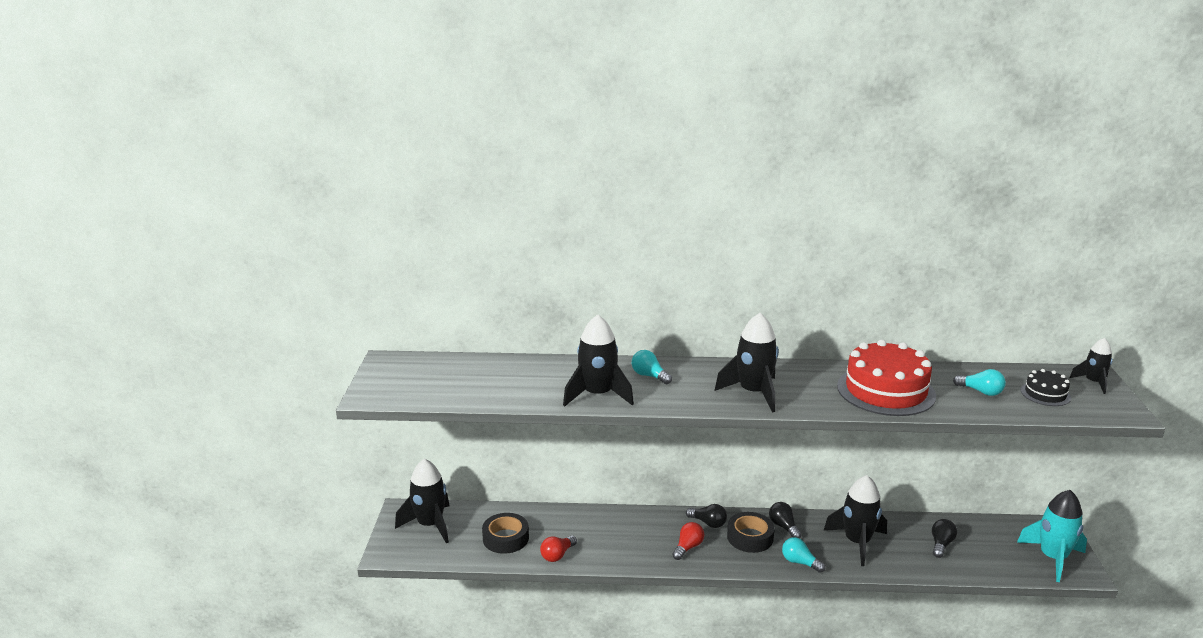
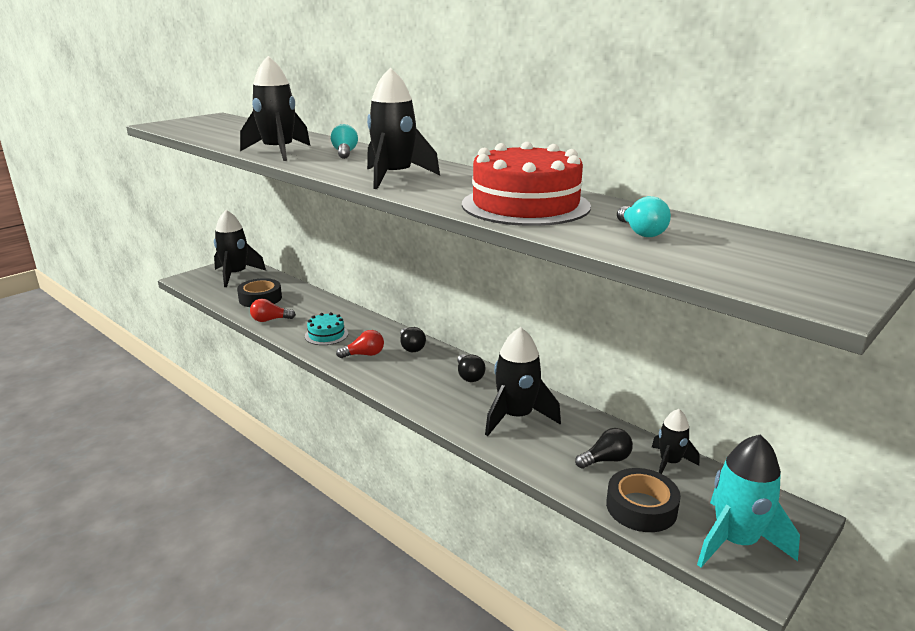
camera: 40 degrees right, 0 degrees up
(629, 545) = (326, 335): none -> turquoise cake
(750, 537) = (425, 370): black tape -> black tape (641, 507)
(783, 527) = (469, 376): black light bulb -> black light bulb turned 150 degrees clockwise
(799, 562) = (433, 405): turquoise light bulb -> none
(1045, 394) = (731, 256): black cake -> none
(1093, 382) = (844, 267): black rocket -> black rocket (669, 462)

